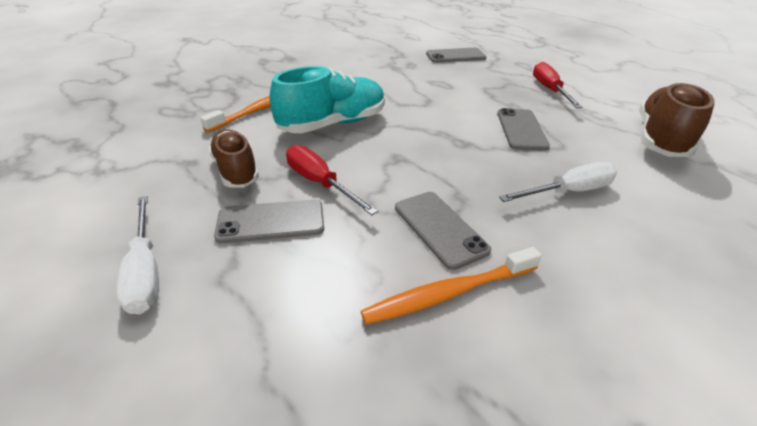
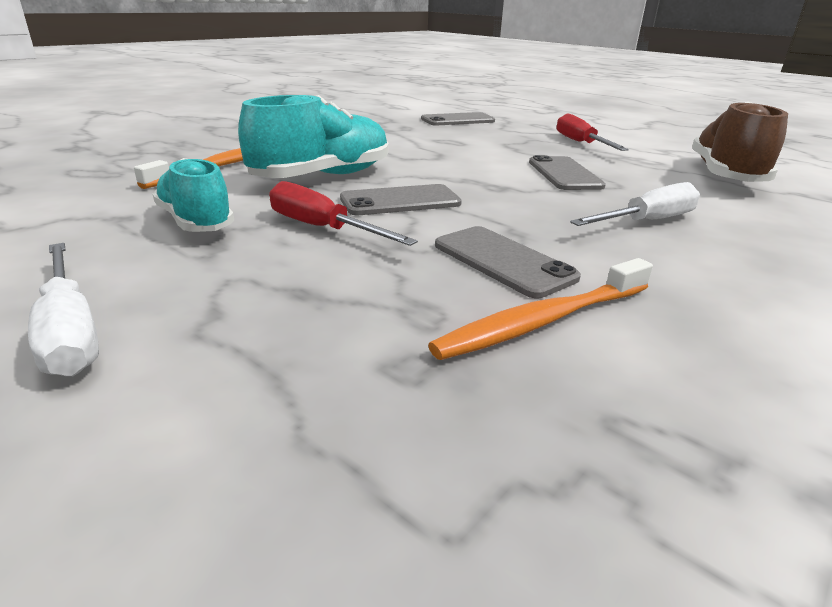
camera: 10 degrees left, 10 degrees down
(236, 170) = (196, 222): brown shoe -> turquoise shoe
(271, 221) = (262, 268): grey phone -> grey phone (400, 201)

